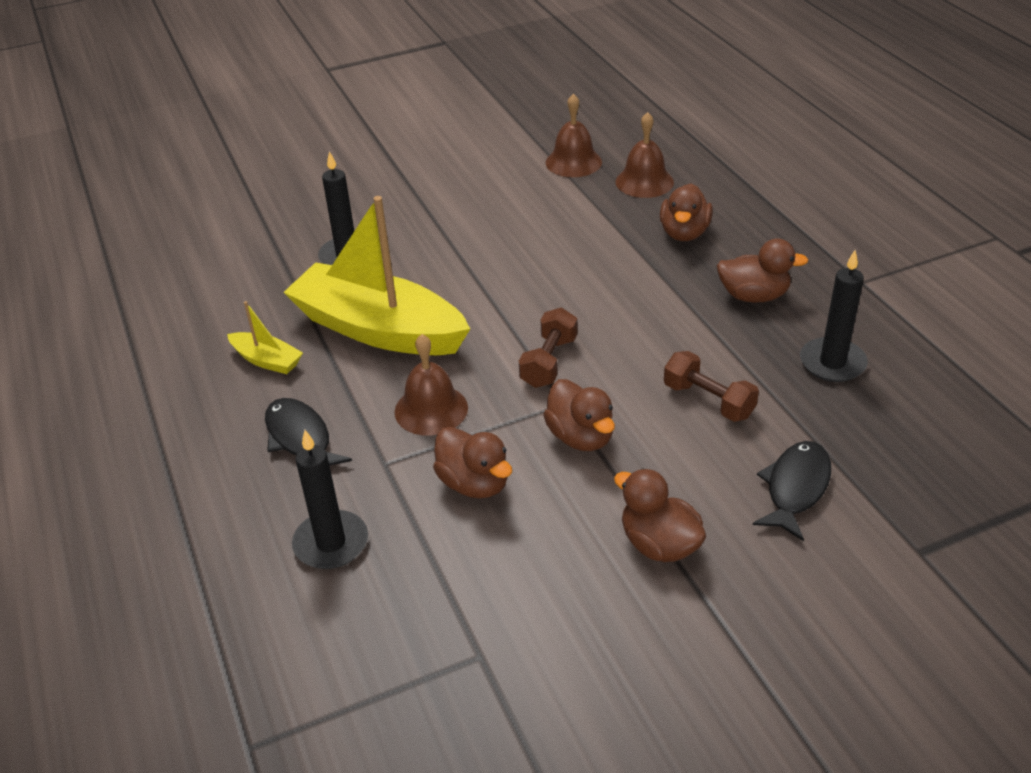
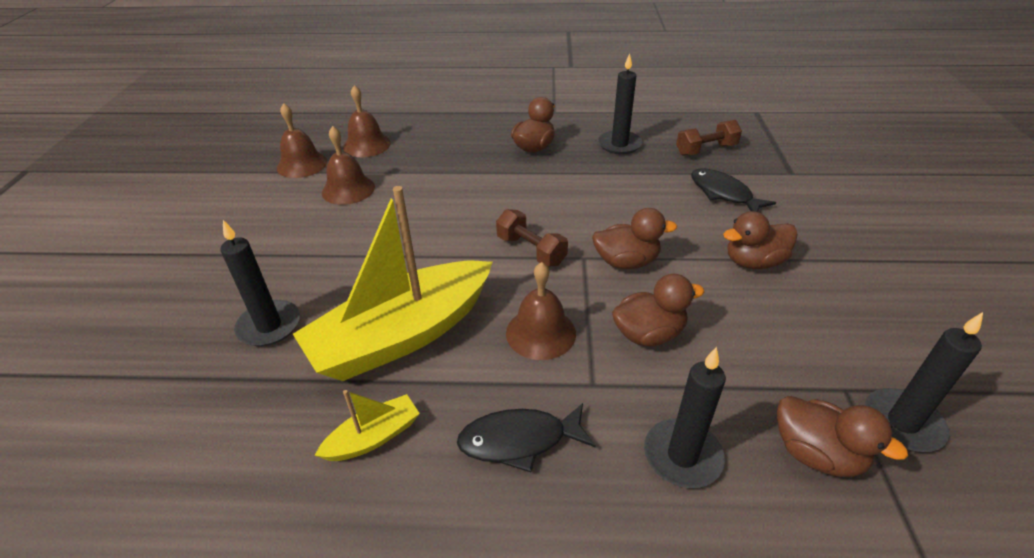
camera: 65 degrees left, 0 degrees up
(454, 708) = (902, 423): none -> black candle
(556, 208) = (348, 189): none -> brown bell
(684, 233) = (443, 149): brown duck -> brown duck (816, 454)
(708, 401) = (624, 197): brown dumbbell -> brown dumbbell (706, 150)

